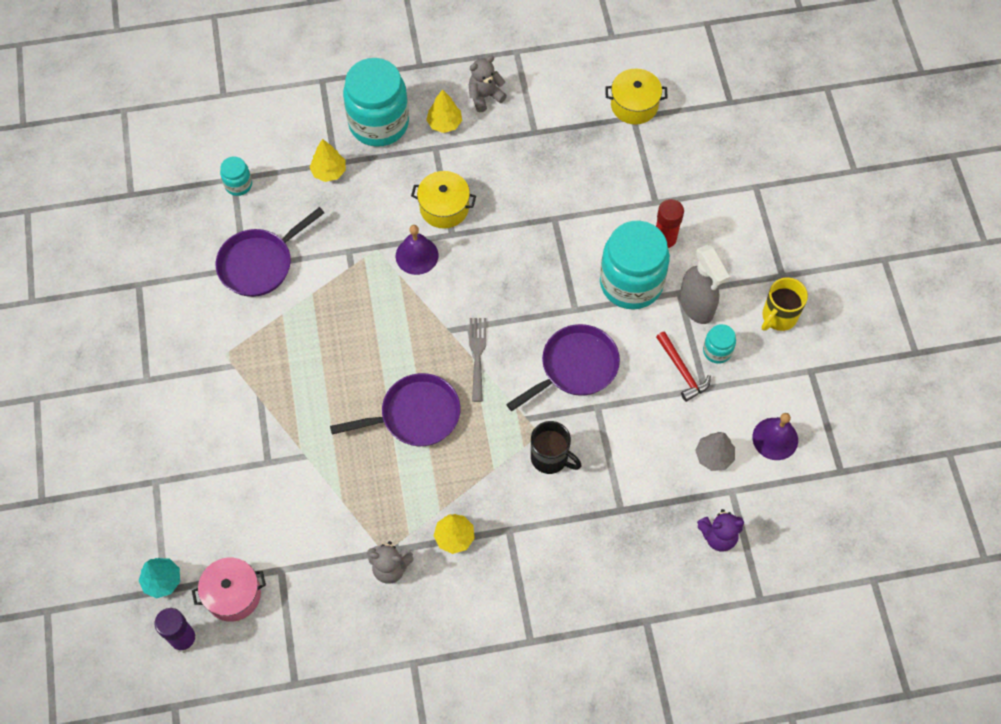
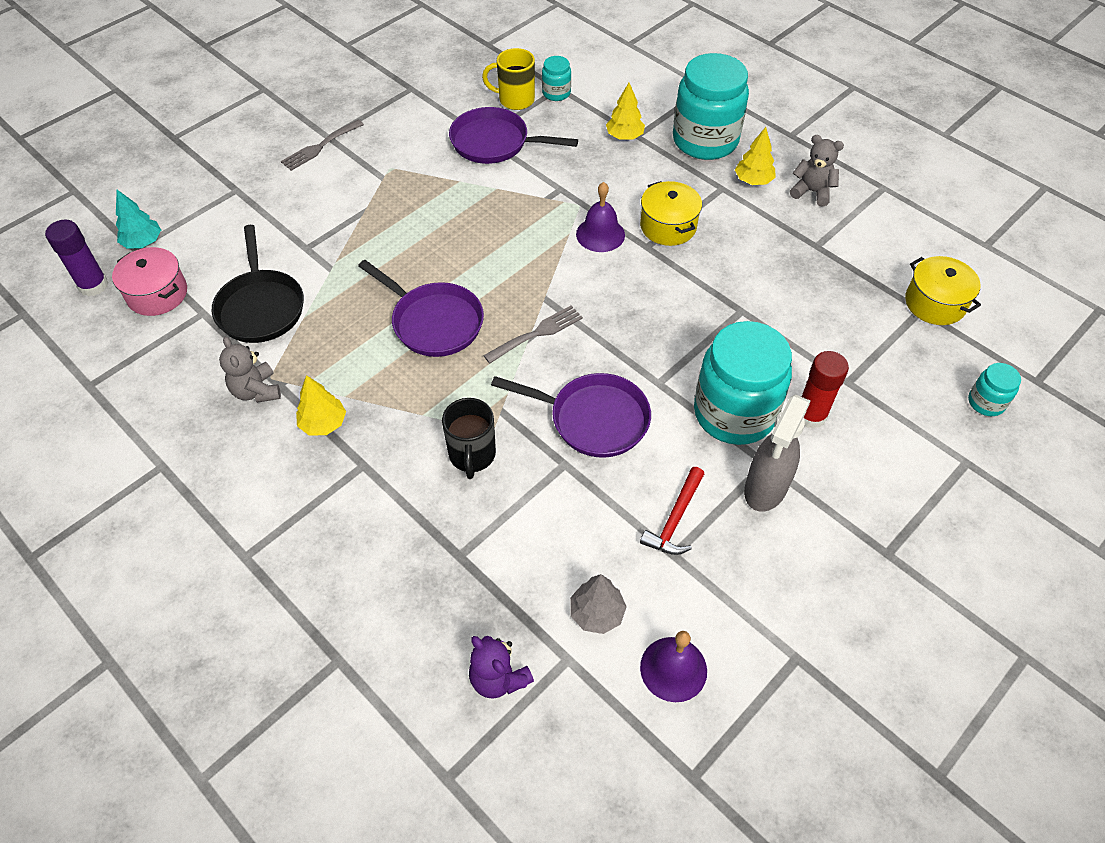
camera: 55 degrees right, 10 degrees down
(154, 392) = (320, 147): none -> grey fork
(307, 525) = (260, 307): none -> black pan
(717, 351) = (730, 540): turquoise jar -> turquoise jar (986, 402)
(778, 317) = (832, 580): yellow mug -> yellow mug (515, 100)

